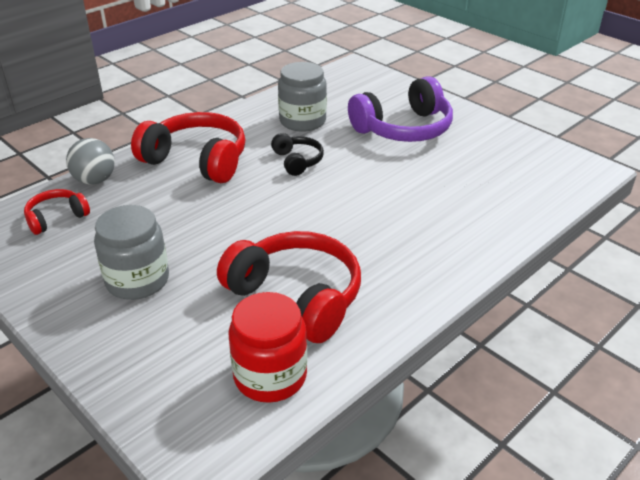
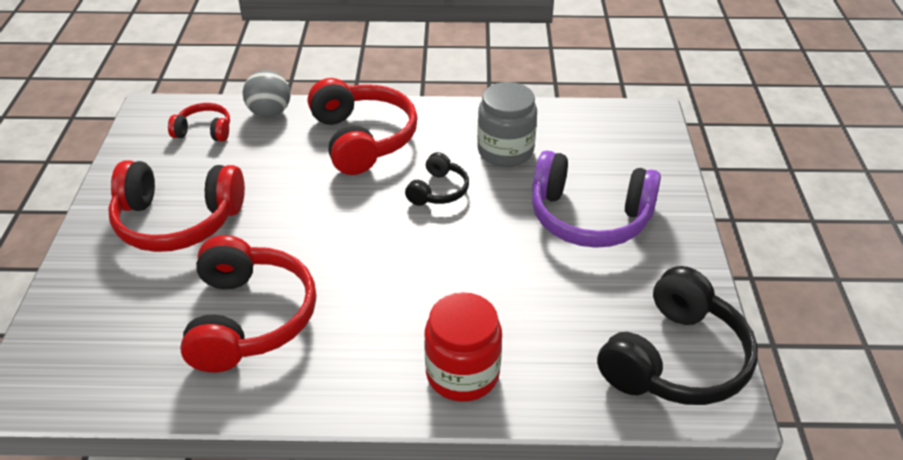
camera: 45 degrees right, 5 degrees up
(137, 280) = (178, 221): grey jar -> red headphones
(270, 376) = (140, 368): red jar -> red jar (462, 373)
(546, 166) = (675, 359): none -> black headphones

